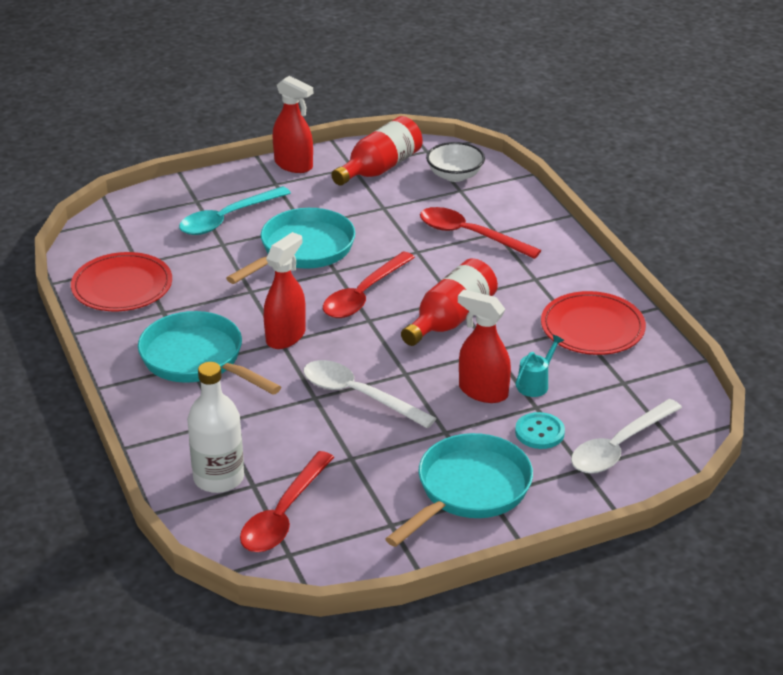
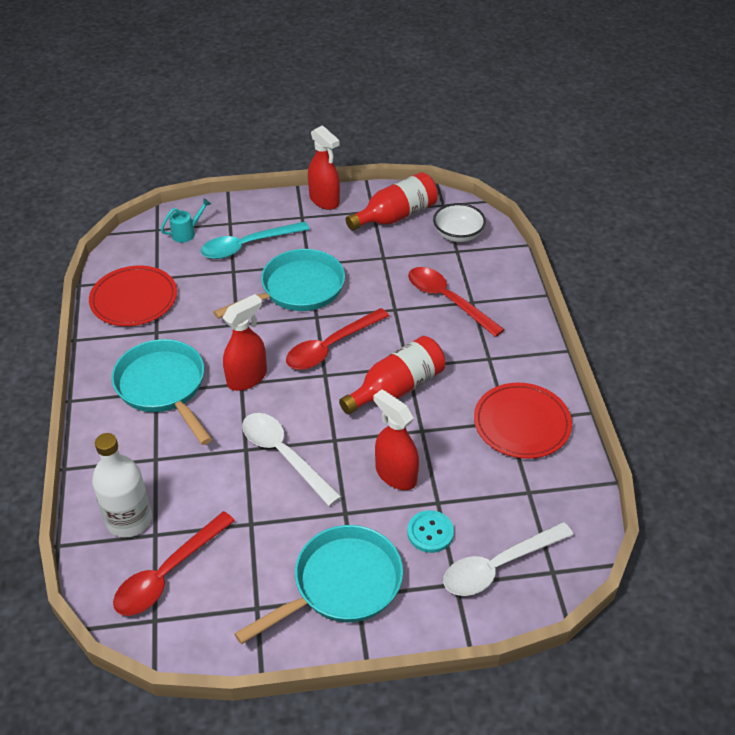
camera: 15 degrees right, 10 degrees up
(535, 384) = (446, 476): turquoise watering can -> turquoise watering can (186, 233)

